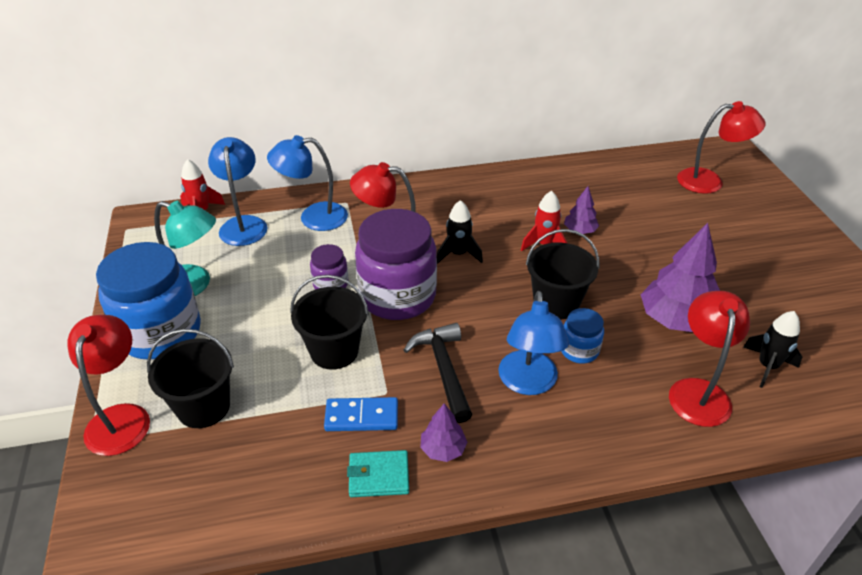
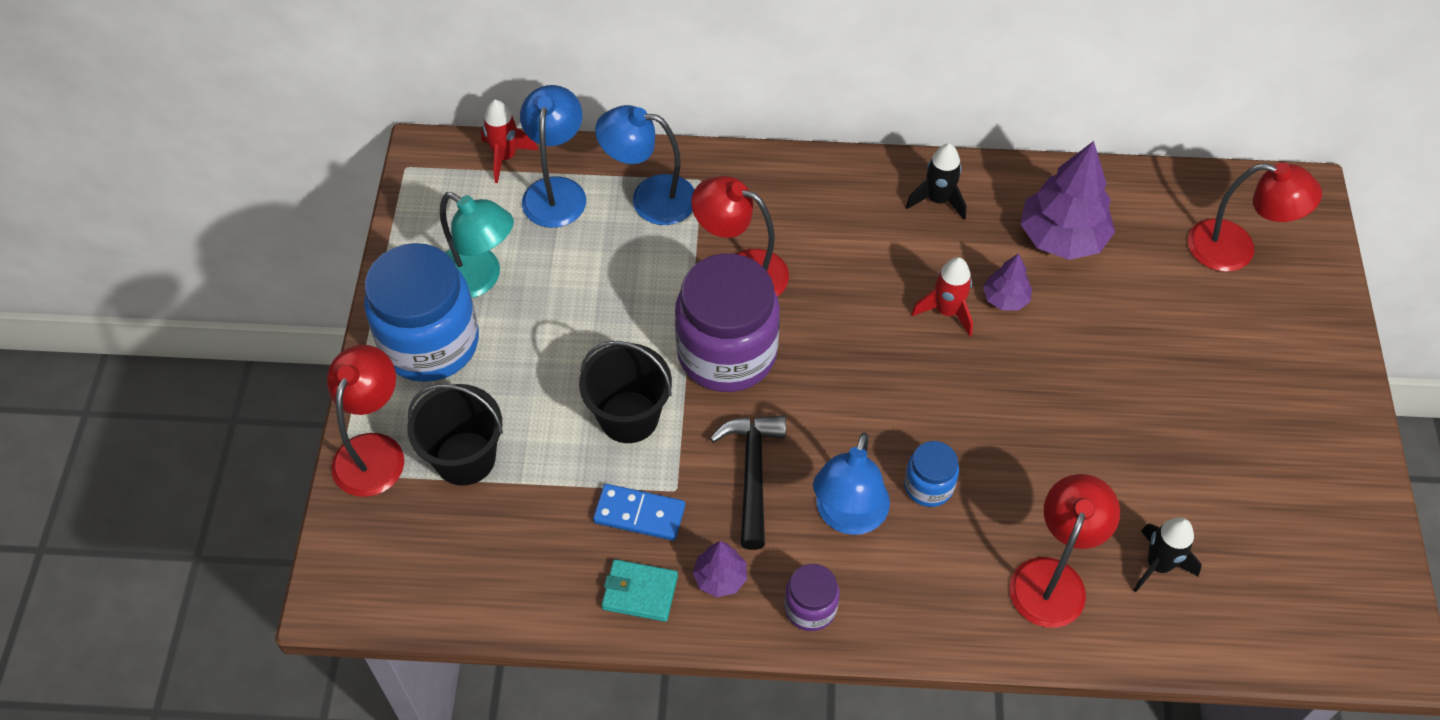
camera: 15 degrees right, 15 degrees up
(330, 284) = (647, 315): purple jar -> purple jar (810, 608)
(458, 254) = (825, 303): black rocket -> black rocket (938, 200)
(556, 303) = (926, 410): black bucket -> none
(675, 320) = (1072, 471): purple tree -> purple tree (1062, 237)

